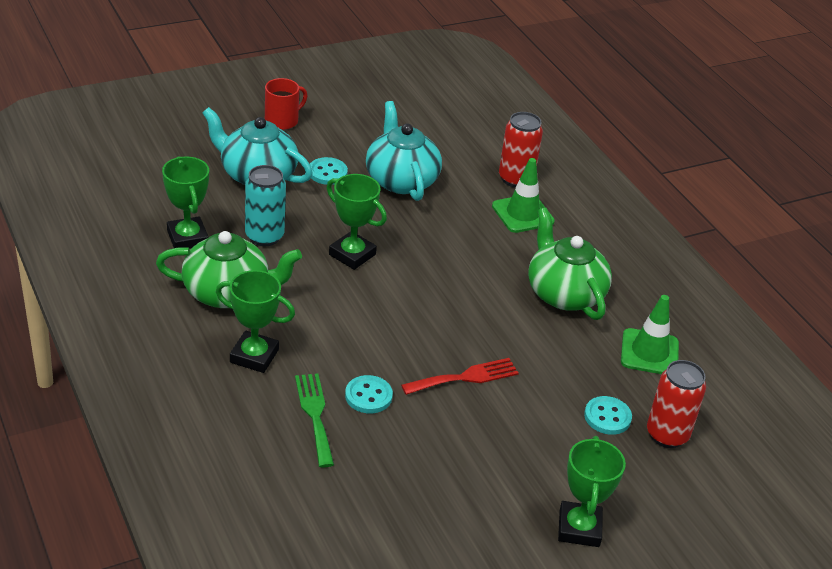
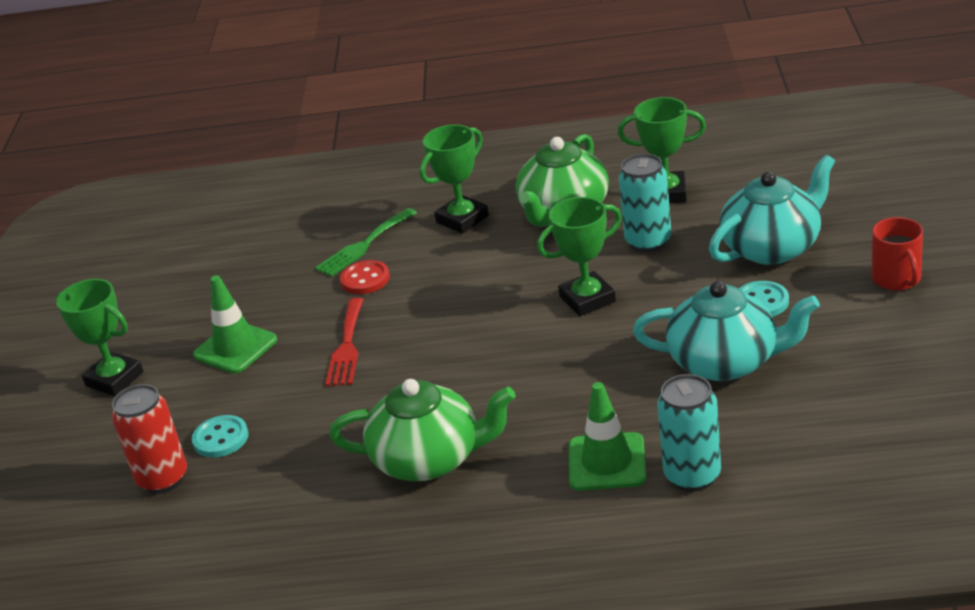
camera: 125 degrees right, 5 degrees down
(315, 415) = (363, 245): green fork -> green fork turned 120 degrees clockwise
(368, 396) = (365, 279): turquoise button -> red button
(515, 179) = (692, 476): red can -> turquoise can
(649, 352) = (285, 507): green traffic cone -> green traffic cone (235, 348)

